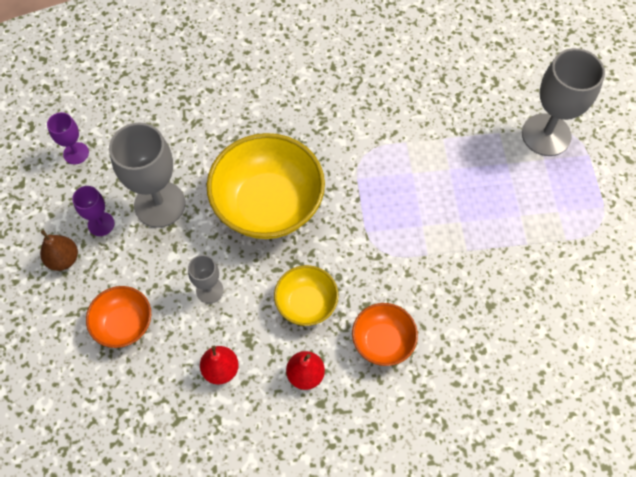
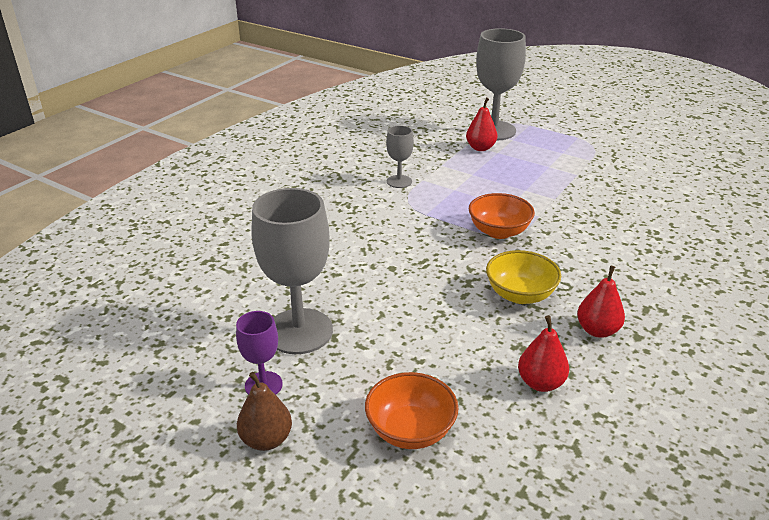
camera: 50 degrees left, 30 degrees down
(76, 153) = (151, 360): purple goblet -> none
(209, 290) = (439, 346): grey goblet -> grey goblet (399, 181)
(268, 205) = (390, 268): yellow bowl -> none
(382, 341) = (602, 273): orange bowl -> orange bowl (499, 231)
(501, 146) = (480, 148): none -> red pear

